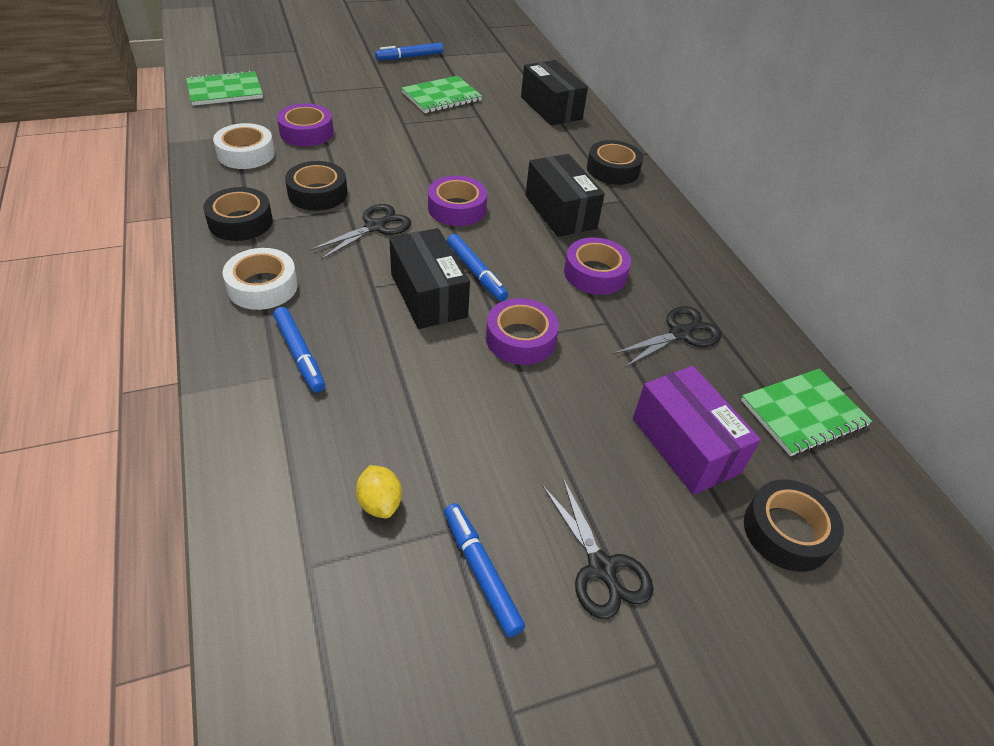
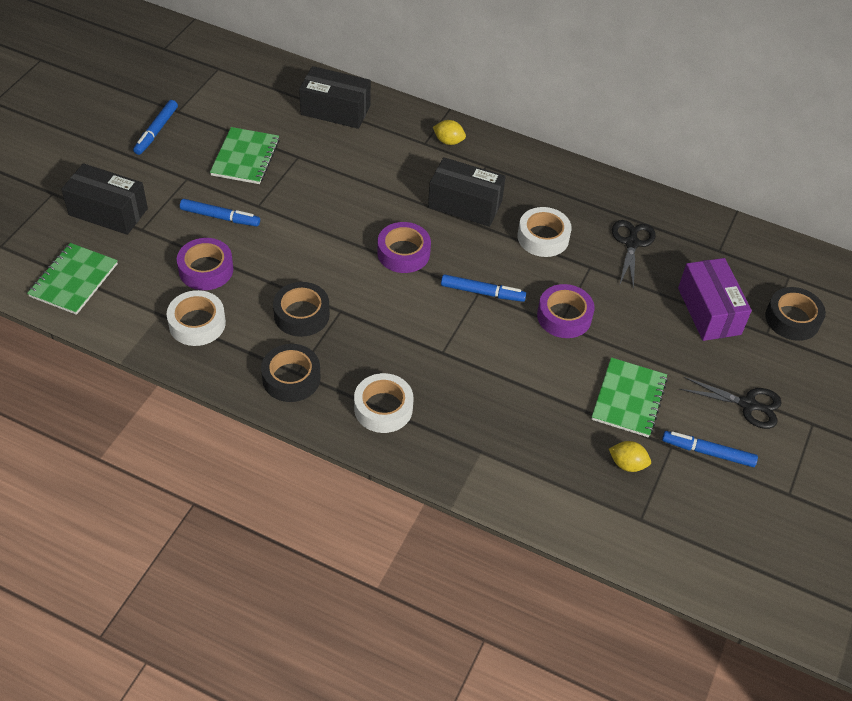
camera: 45 degrees left, 5 degrees up
(299, 354) = (472, 428): blue marker -> blue marker (220, 217)
(375, 227) = (378, 309): black scissors -> none
(428, 295) = (480, 331): black box -> black box (108, 212)
(595, 273) = (543, 237): purple tape -> white tape
(613, 170) = (448, 141): black tape -> yellow lemon
(685, 445) = (709, 311): purple box -> purple box turned 60 degrees clockwise
(803, 413) = (735, 246): green notebook -> green notebook (628, 399)

